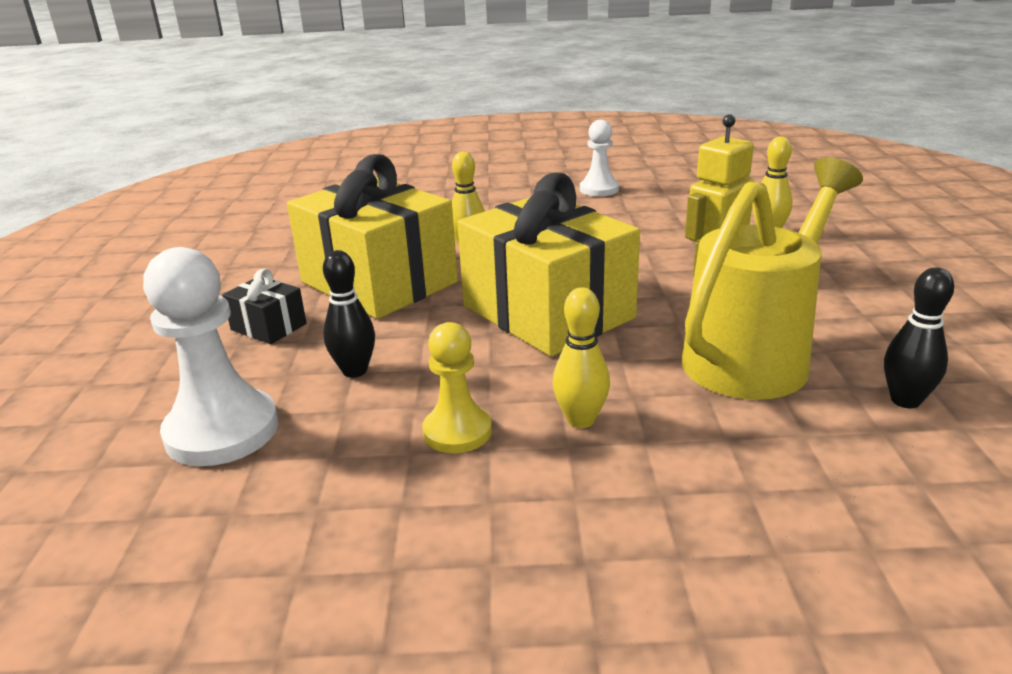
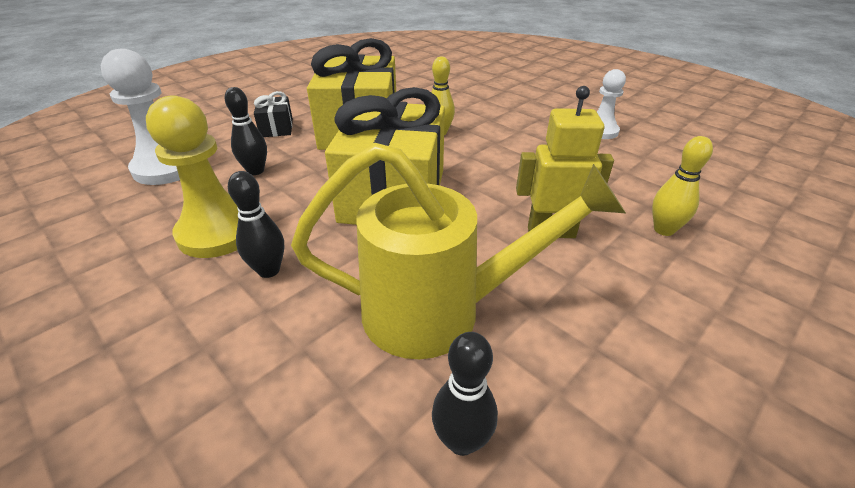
camera: 45 degrees right, 10 degrees up
(457, 432) = (218, 232): yellow pawn -> yellow pawn, size x1.64
(580, 420) = (269, 270): yellow bowling pin -> black bowling pin

